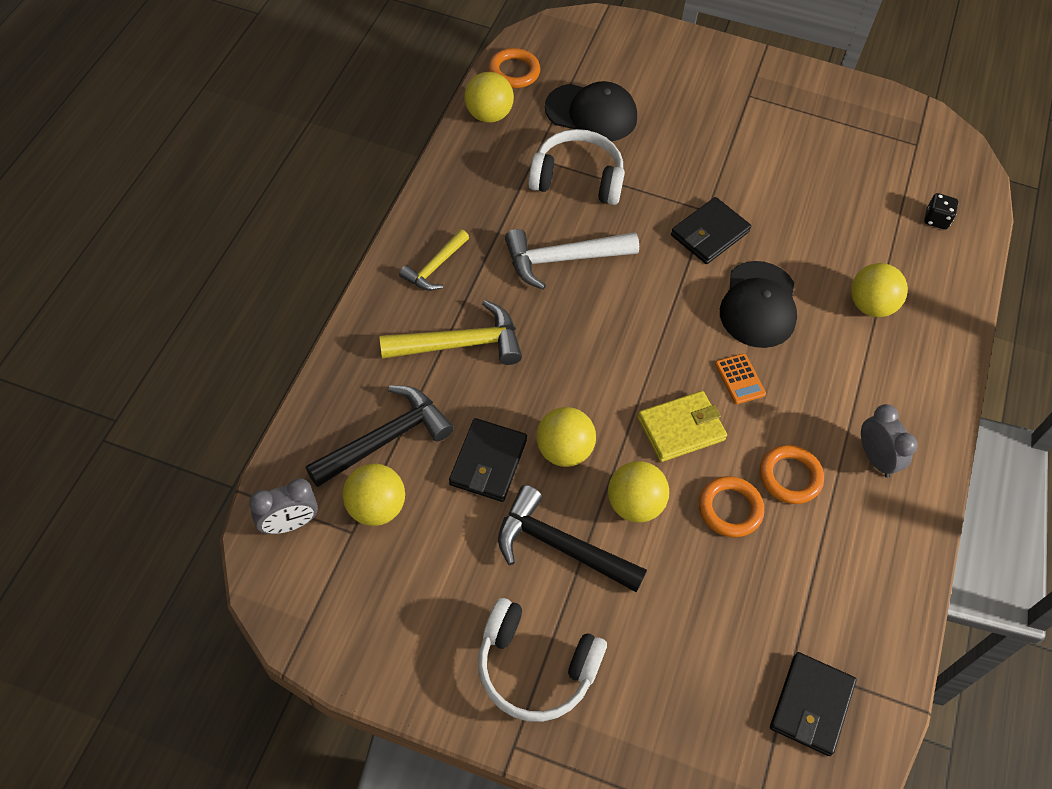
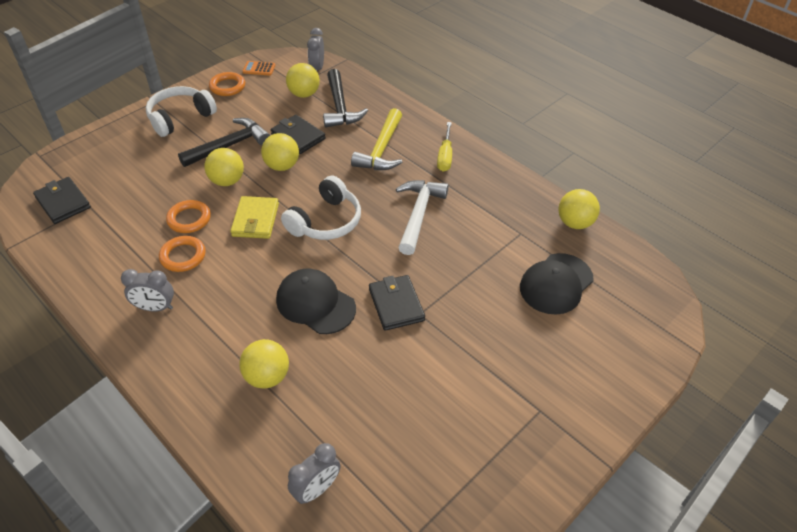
camera: 120 degrees right, 10 degrees down
(435, 267) = (445, 156): yellow hammer -> yellow screwdriver
(514, 71) = (620, 253): orange ring -> orange ring (227, 87)
(577, 179) = (488, 249): white headphones -> white headphones (326, 221)
(740, 379) = (266, 264): orange calculator -> orange calculator (259, 69)
(936, 219) = (316, 489): black dice -> grey clock

